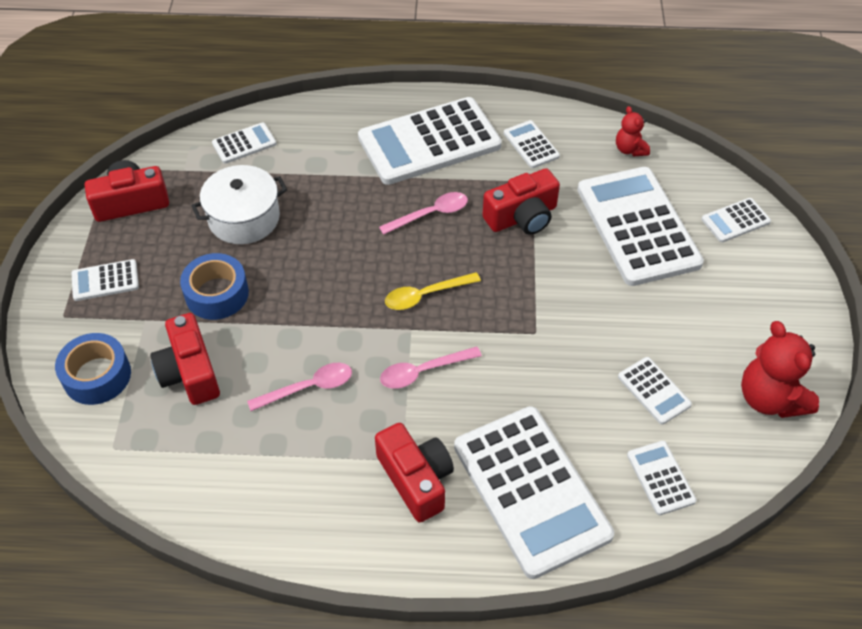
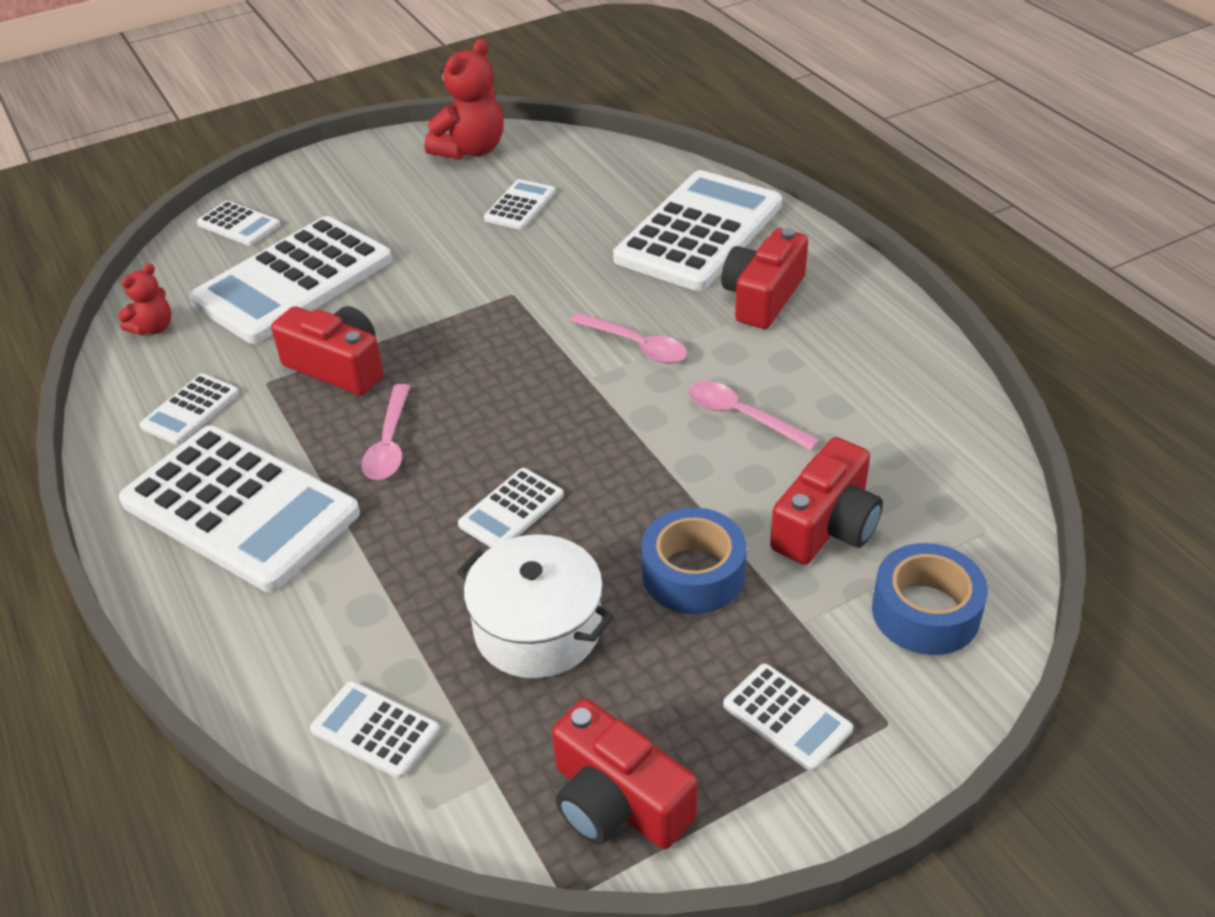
camera: 120 degrees left, 10 degrees down
(425, 295) = (528, 389): yellow spoon -> none
(430, 214) = (389, 443): pink spoon -> pink spoon turned 120 degrees counterclockwise
(660, 478) = (612, 176): white calculator -> white calculator (511, 510)

